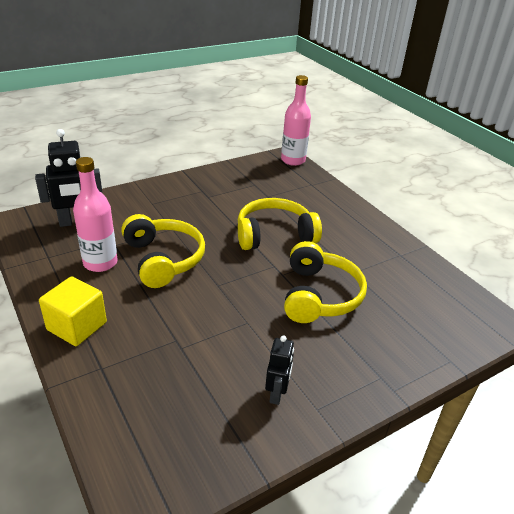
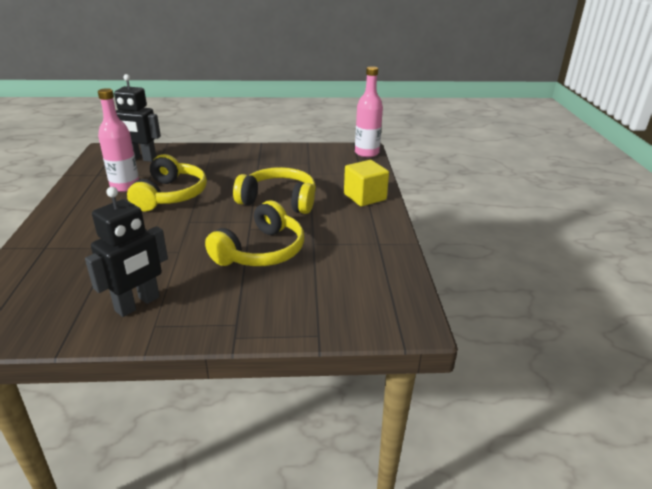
camera: 30 degrees right, 5 degrees down
(77, 326) = (61, 219): yellow cube -> yellow cube (365, 197)
(277, 393) = (138, 304): black robot -> black robot, size x1.69

